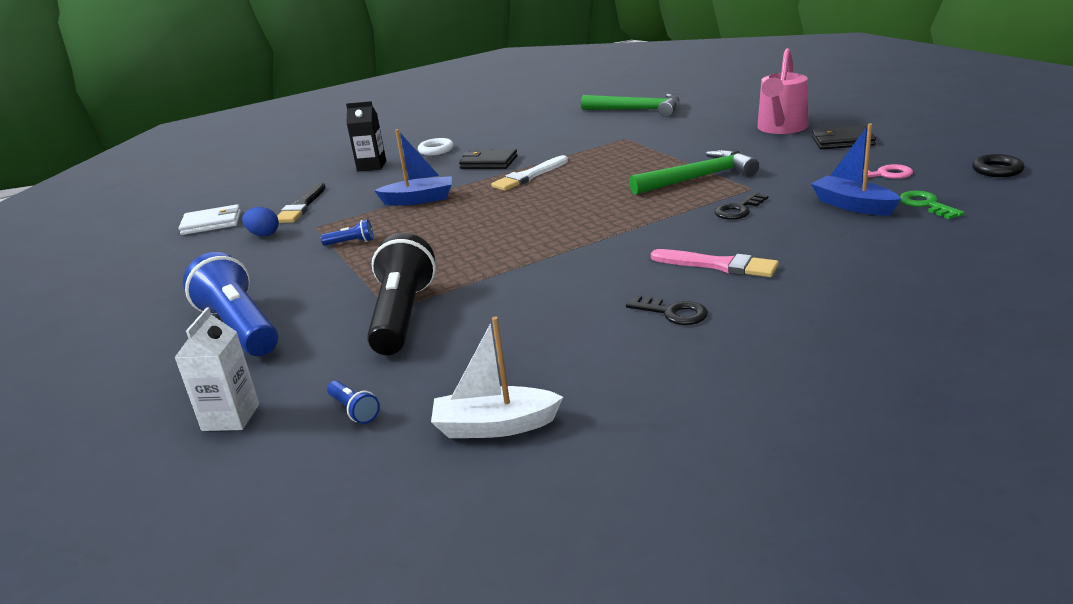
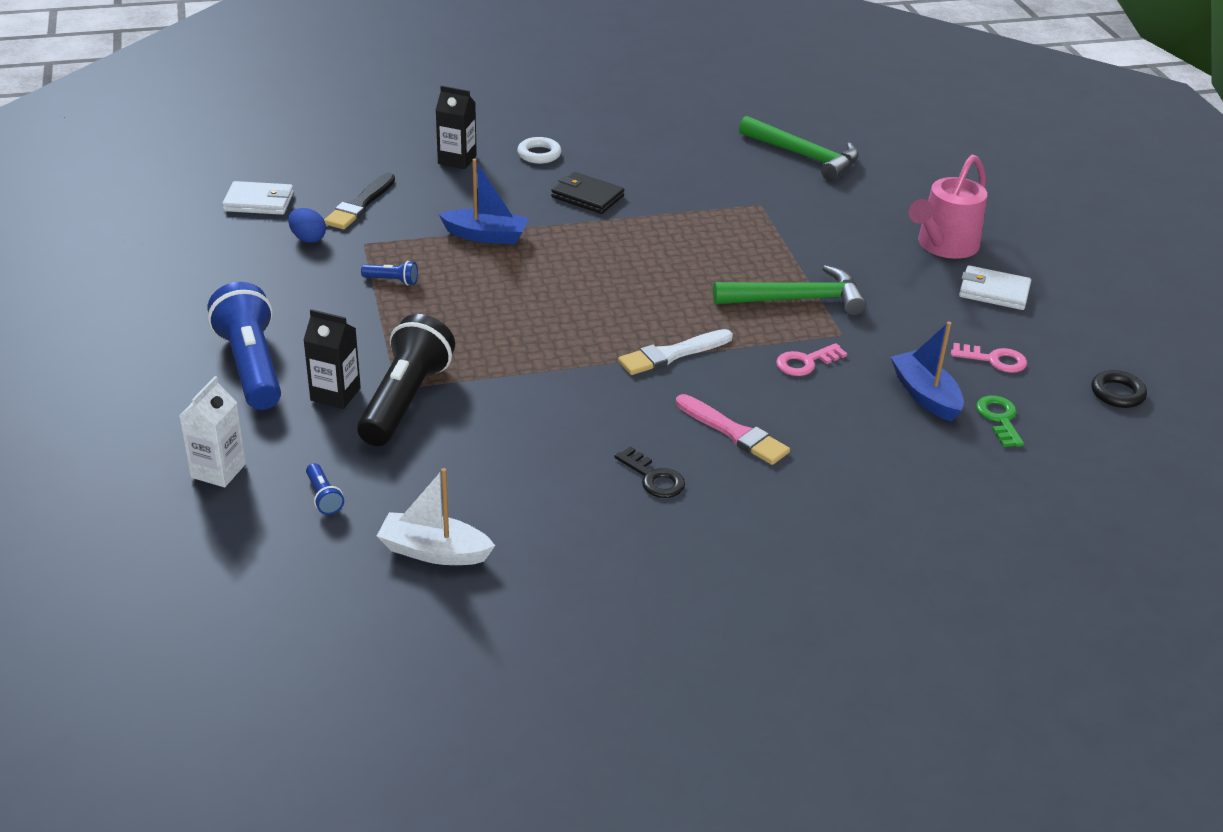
camera: 10 degrees right, 10 degrees up
(332, 328) = (335, 394): none -> black carton
(529, 176) = (620, 235): white brush -> white brush (672, 354)
(738, 210) = (805, 362): black key -> pink key
(842, 141) = (993, 291): black wallet -> white wallet

